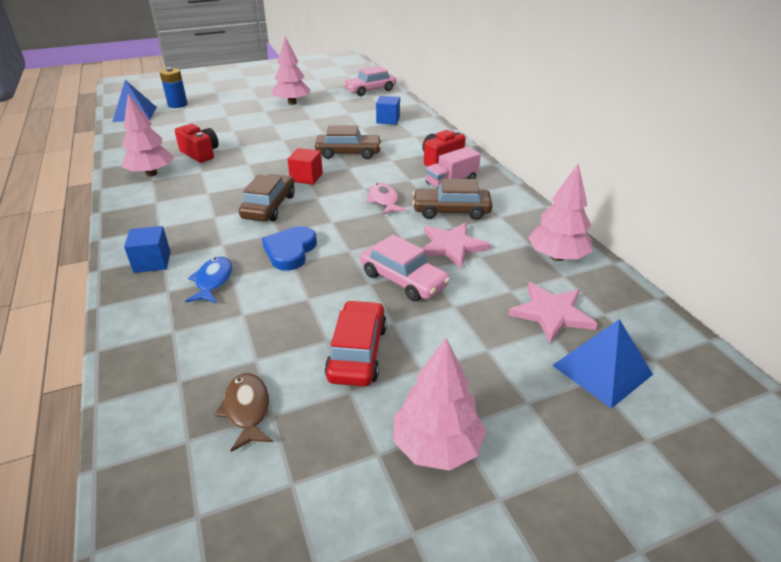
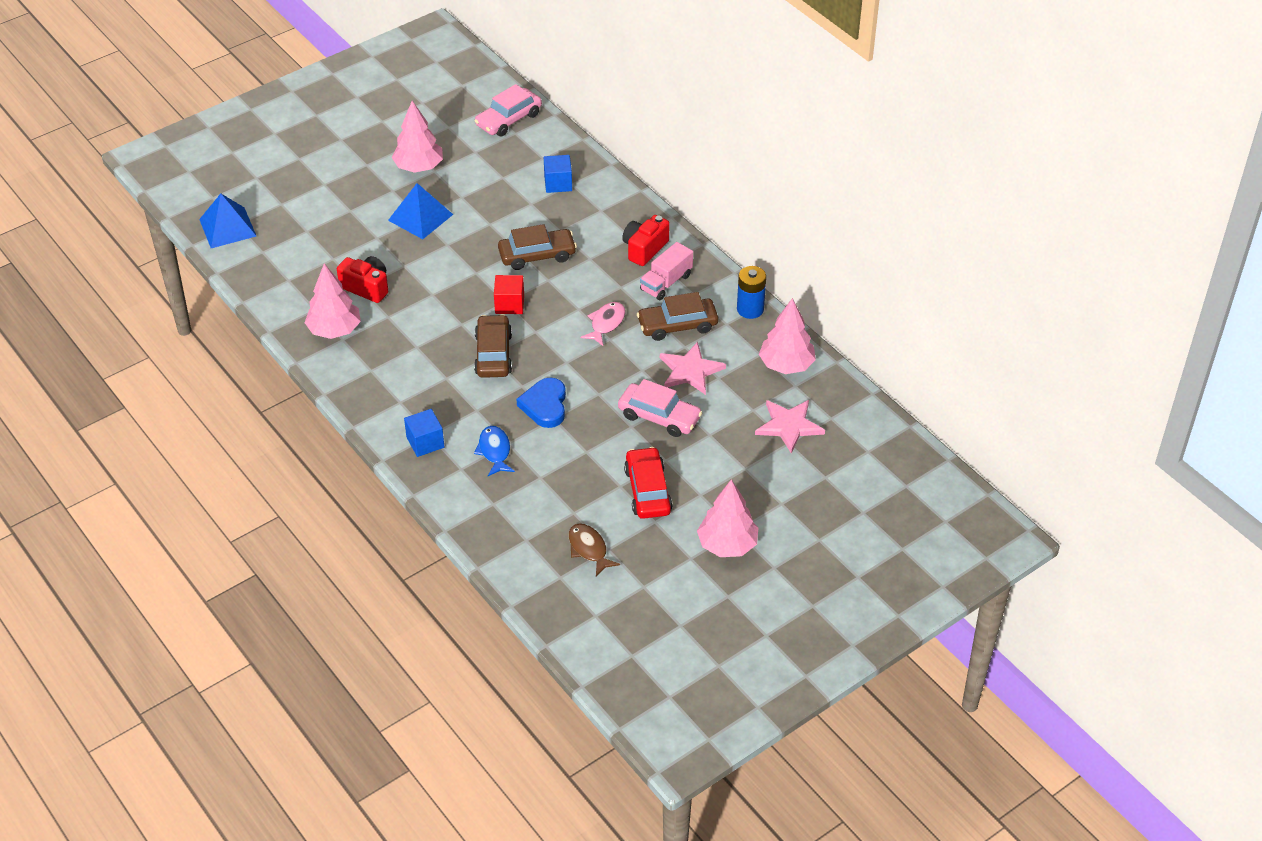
camera: 15 degrees left, 10 degrees up
(177, 104) = (268, 197): blue battery -> blue battery (750, 309)
(384, 200) = (606, 323): pink fish -> pink fish turned 60 degrees clockwise
(602, 370) = (831, 467): blue pyramid -> blue pyramid (420, 217)

